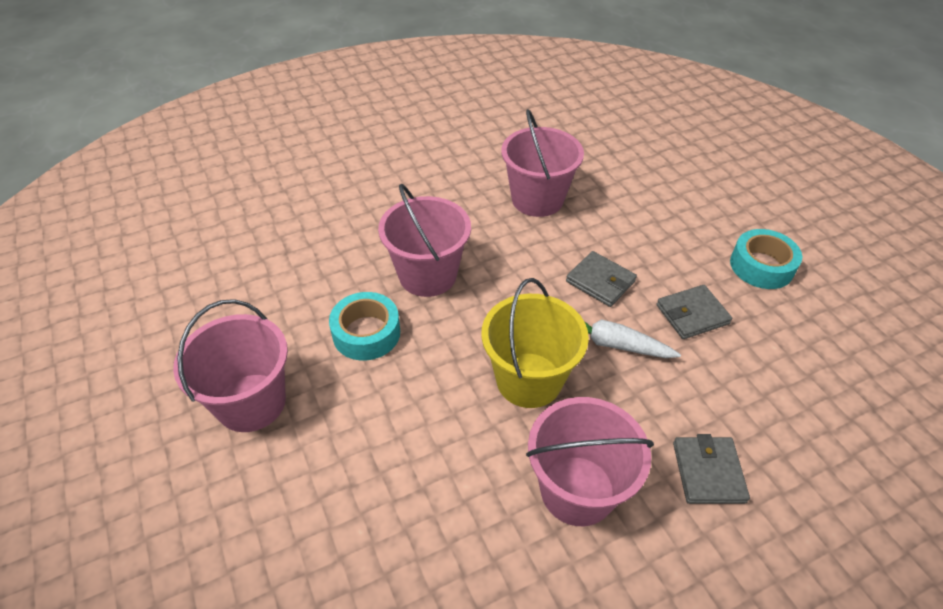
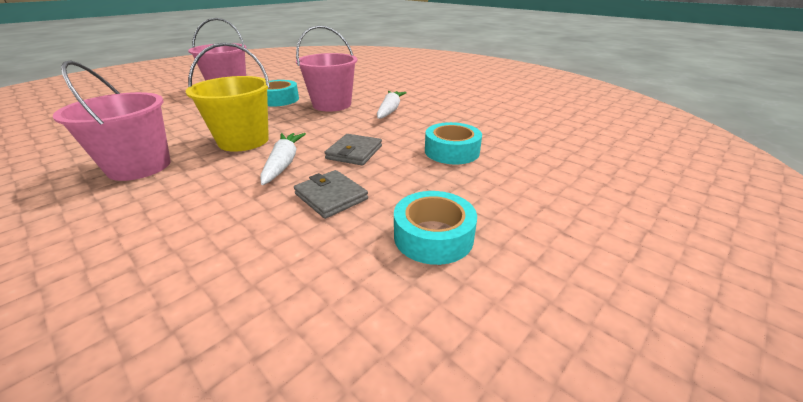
camera: 70 degrees right, 15 degrees down
(482, 224) = (390, 110): none -> white carrot
(537, 199) = (434, 121): pink bucket -> none
(621, 211) = (451, 151): none -> turquoise tape
(708, 472) = (132, 220): grey wallet -> none

